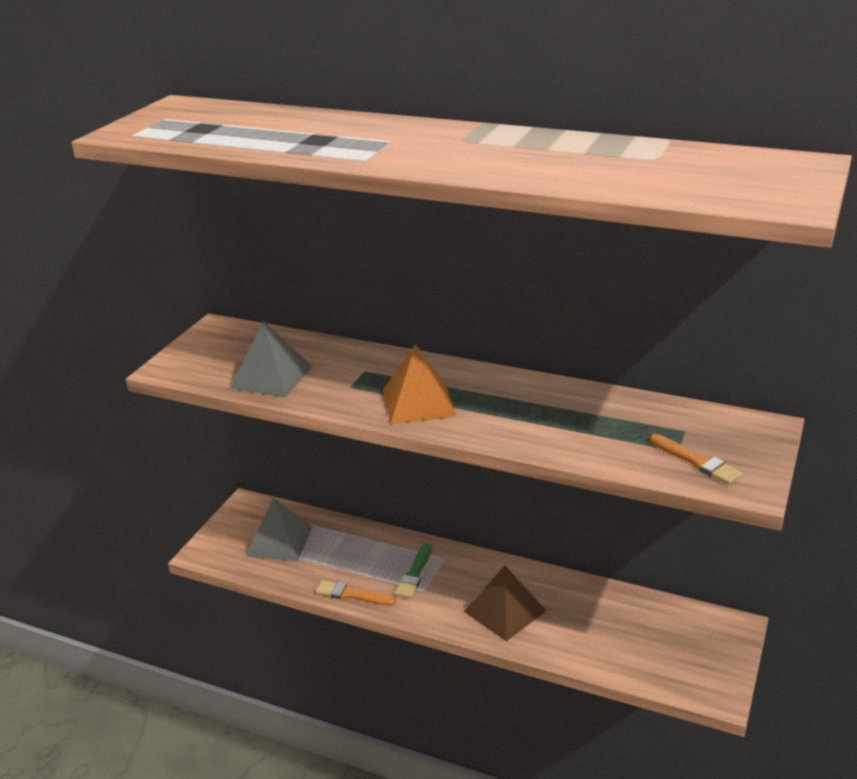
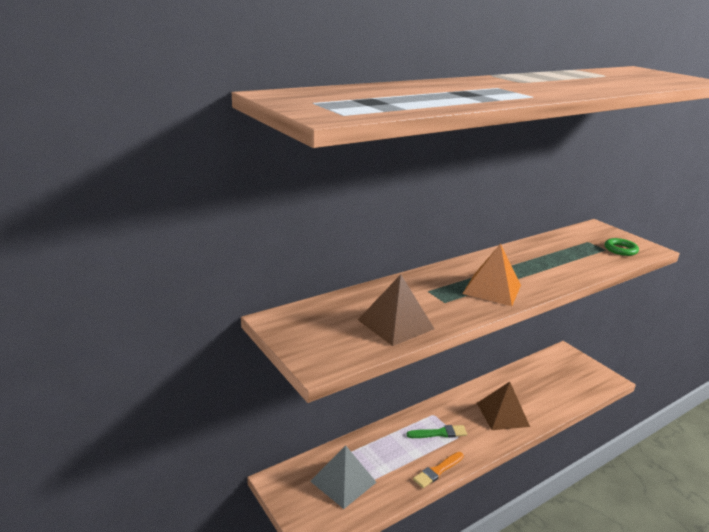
camera: 60 degrees left, 5 degrees down
(271, 377) = (395, 324): grey pyramid -> brown pyramid
(414, 574) = (439, 433): green brush -> green brush turned 60 degrees counterclockwise
(697, 462) = (620, 250): orange brush -> green ring

